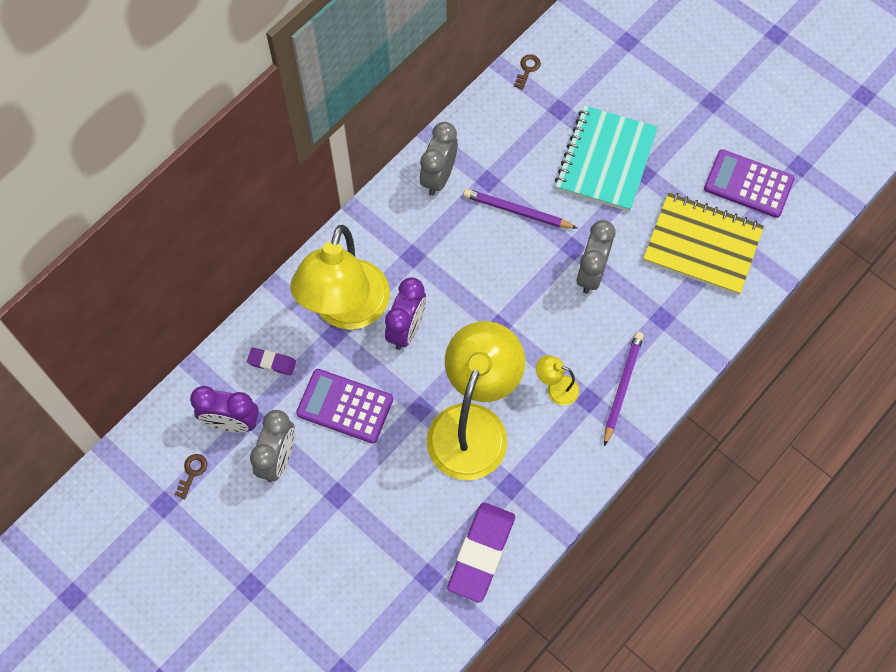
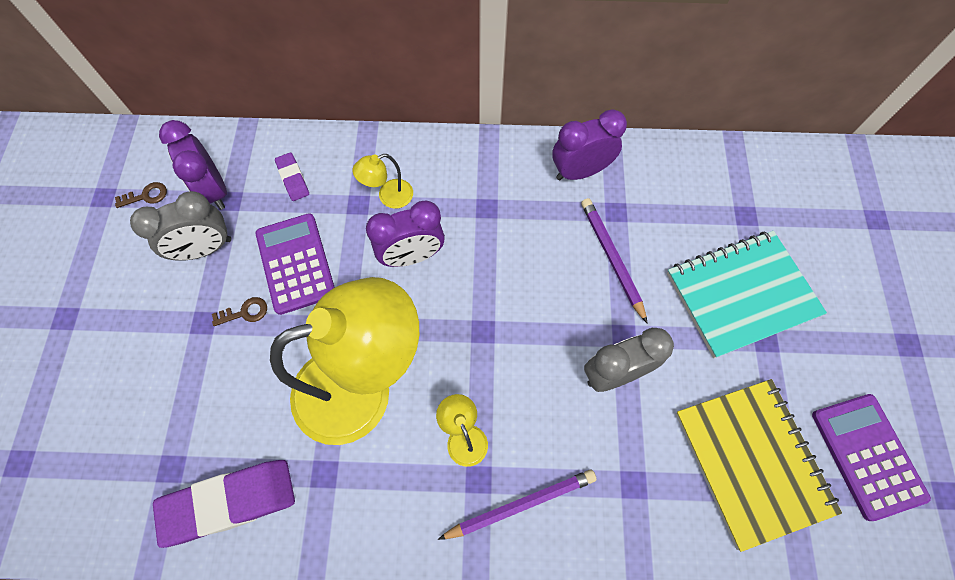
camera: 50 degrees right, 0 degrees up
(346, 310) = (388, 197): yellow lamp -> yellow lamp, size x0.40
(438, 177) = (580, 171): grey clock -> purple clock
(527, 69) = (754, 161): brown key -> brown key (245, 312)

